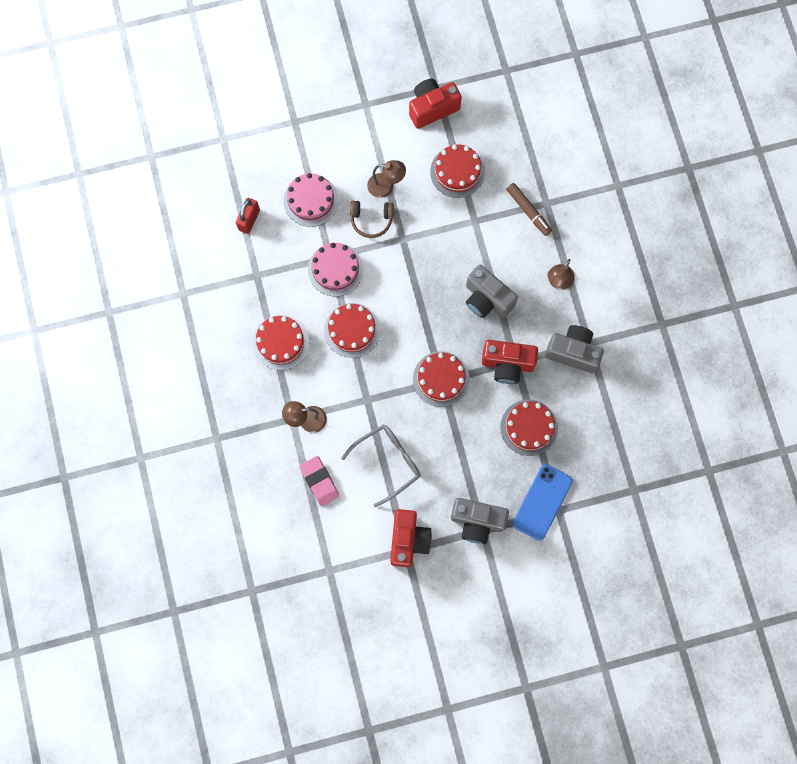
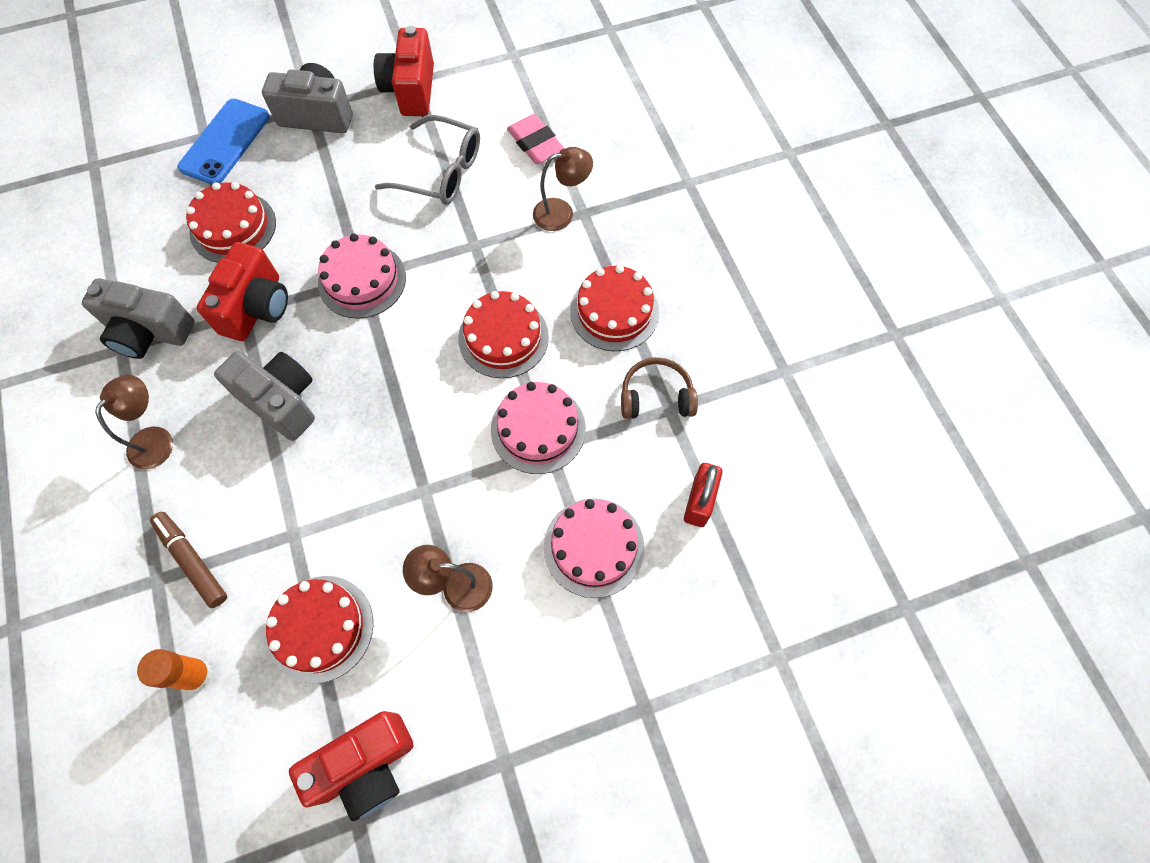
camera: 175 degrees right, 10 degrees down
(371, 220) = (481, 519): brown headphones -> brown headphones (656, 396)
(388, 462) = (441, 172): grey glasses -> grey glasses turned 120 degrees counterclockwise
(441, 379) = (362, 280): red cake -> pink cake
(507, 364) = (257, 308): red camera -> red camera turned 105 degrees clockwise
(519, 155) = (196, 675): none -> orange glue stick

